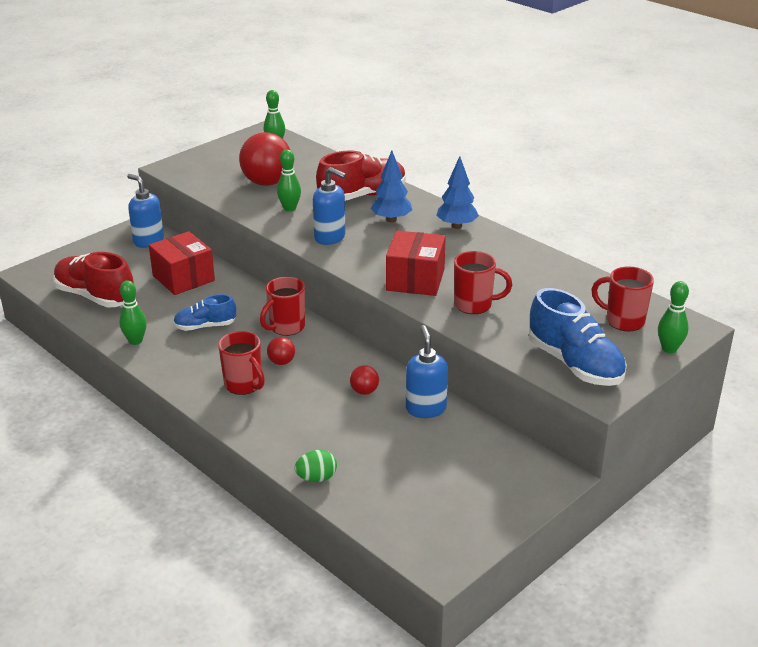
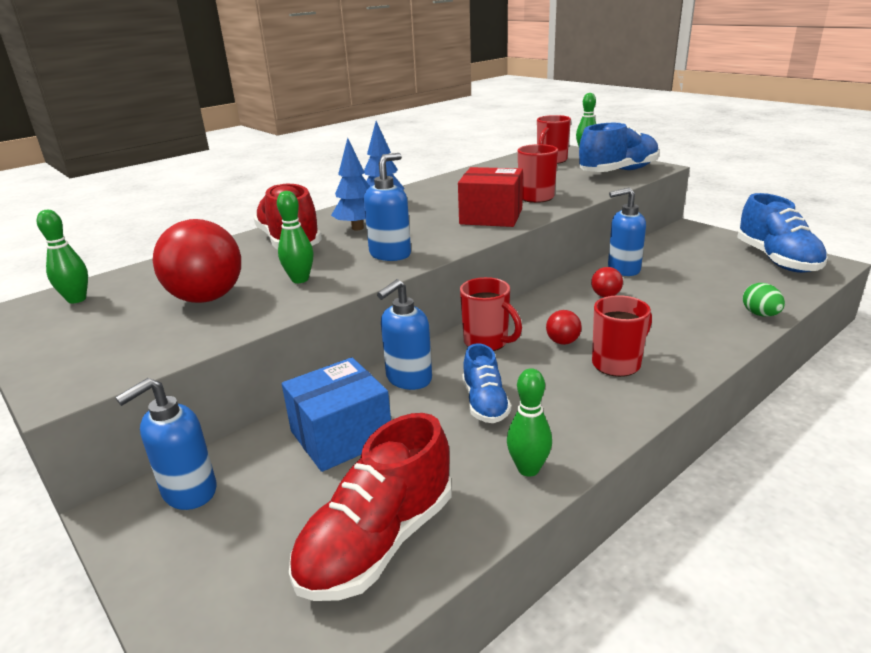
camera: 85 degrees left, 5 degrees down
(183, 278) = (341, 436): red box -> blue box
(241, 296) = (408, 379): none -> blue soap dispenser
(452, 525) = (776, 260): none -> blue shoe

